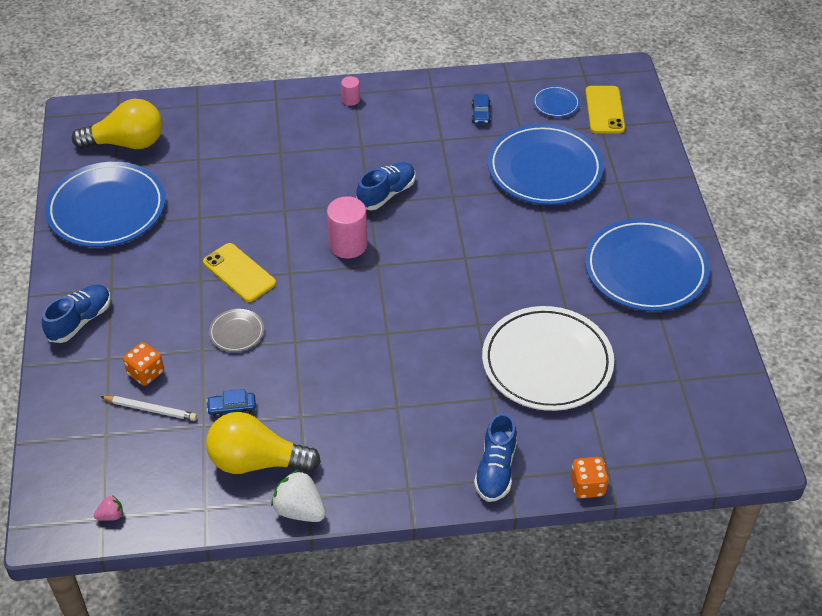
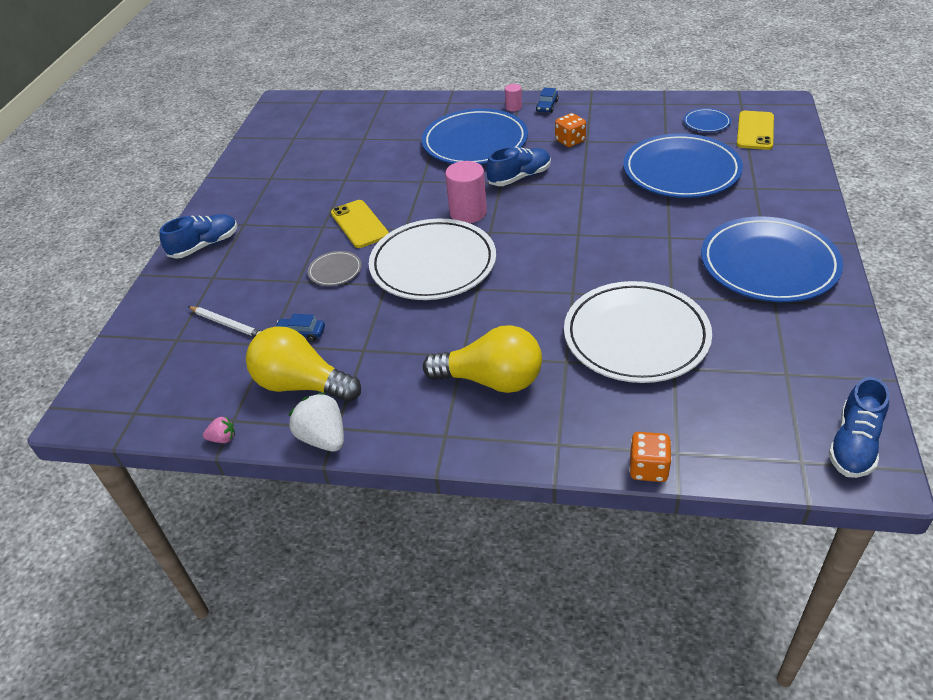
camera: 20 degrees right, 5 degrees down
(106, 209) = (270, 167): blue plate -> blue plate (475, 142)
(111, 515) = (143, 411): pink strawberry -> pink strawberry (223, 438)
(127, 143) = (310, 123): yellow light bulb -> yellow light bulb (491, 380)
(146, 373) = (238, 293): orange dice -> orange dice (570, 141)
(334, 311) = (433, 264): none -> white plate
(481, 114) = (630, 125): blue car -> blue car (547, 106)
(495, 470) = (546, 433): blue shoe -> blue shoe (854, 444)

